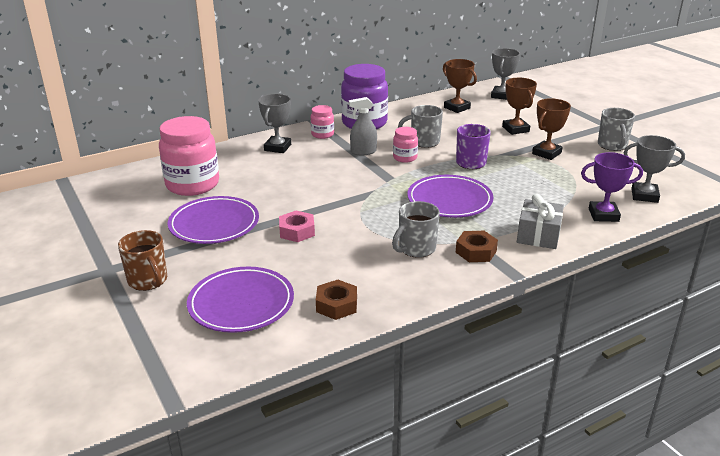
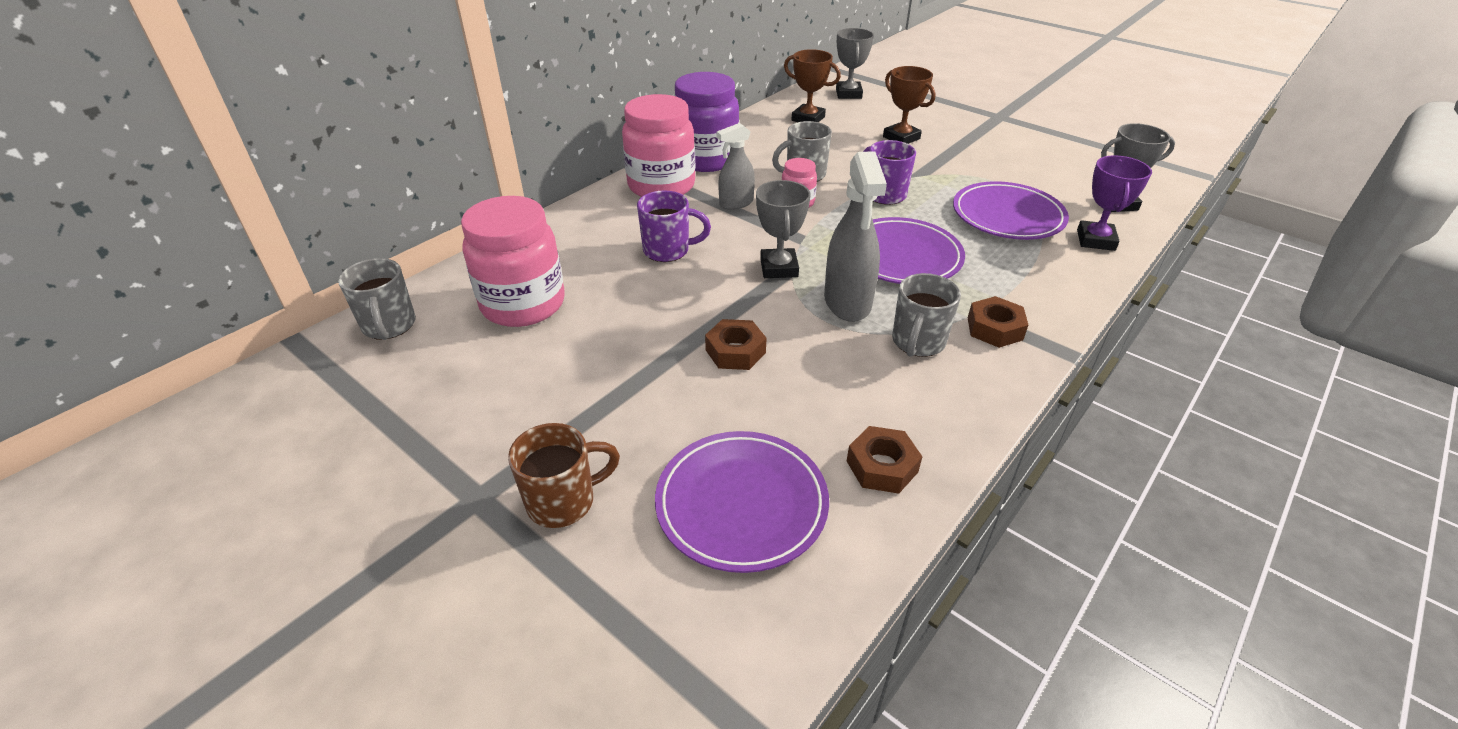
camera: 20 degrees left, 10 degrees up
(148, 281) = (563, 501): brown mug -> brown mug turned 60 degrees counterclockwise
(214, 224) = (602, 367): purple plate -> purple plate (1007, 216)
(277, 147) = (611, 217): grey trophy -> grey trophy (779, 268)
(297, 231) = (735, 351): pink nut -> brown nut
(298, 171) = (668, 250): none -> purple mug
(322, 134) = (661, 186): pink jar -> pink jar, size x2.05
(389, 219) = (847, 302): none -> grey spray bottle
(538, 235) = (1047, 286): grey gift -> none
(546, 153) = (963, 165): brown trophy -> none
(603, 215) = (1095, 240): purple trophy -> purple trophy turned 60 degrees counterclockwise
(612, 146) = (1027, 142): grey mug -> grey mug (389, 326)

